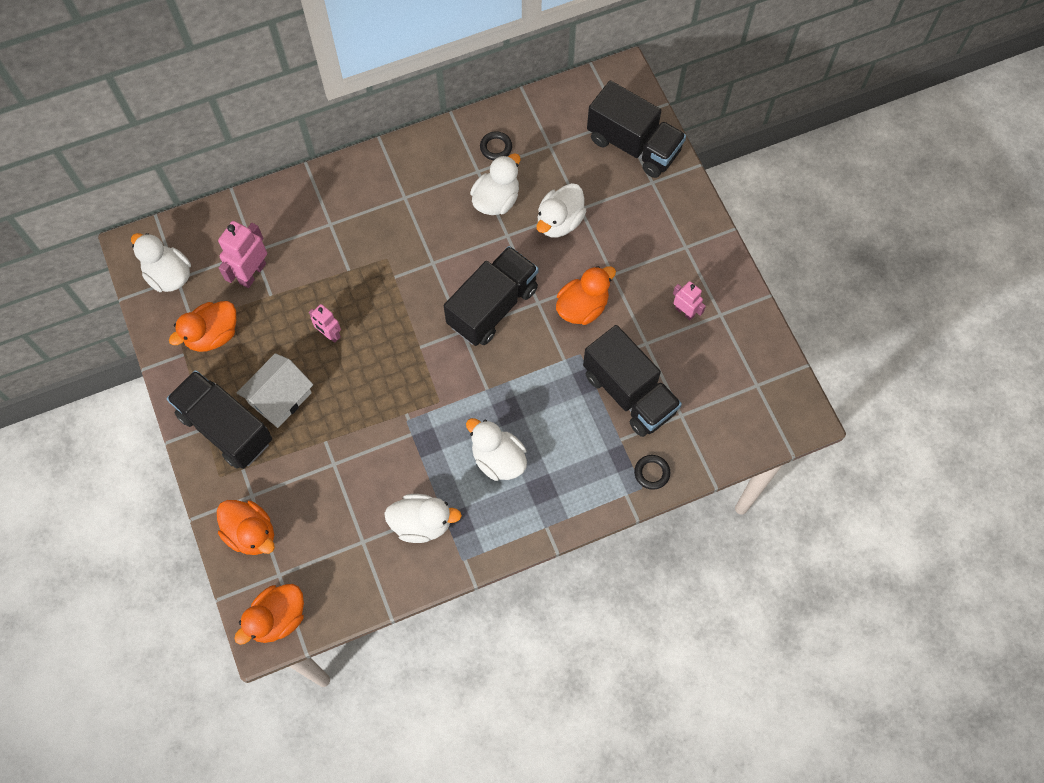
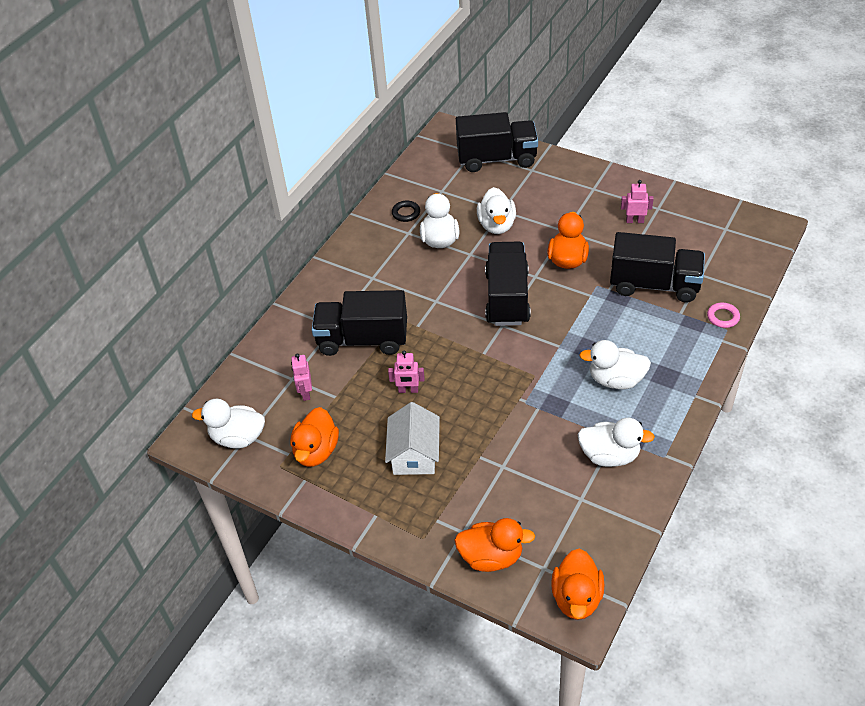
camera: 35 degrees left, 20 degrees down
(225, 428) = (393, 503): black truck -> black truck (362, 340)
(252, 273) = (305, 393): pink robot -> pink robot, size x0.62
(422, 523) = (609, 455): white duck -> white duck turned 45 degrees clockwise
(652, 473) = (723, 317): black ring -> pink ring

